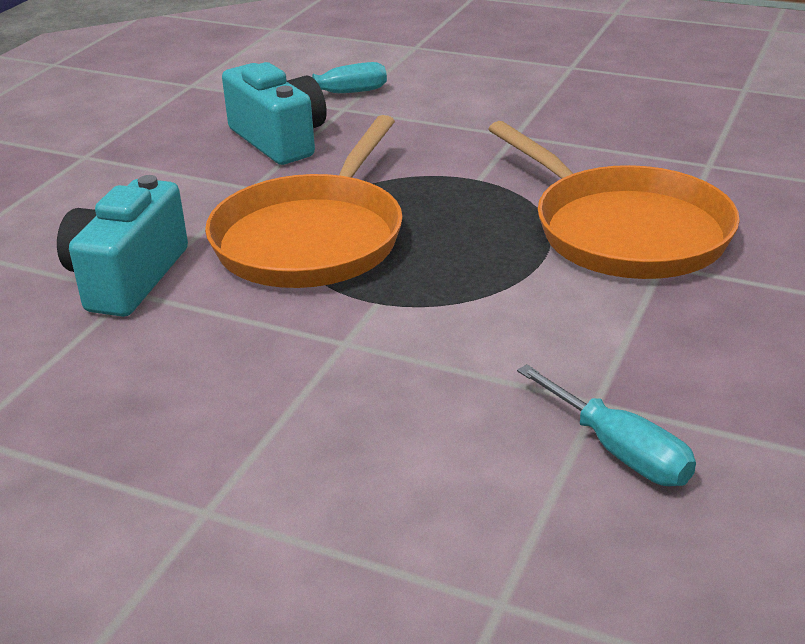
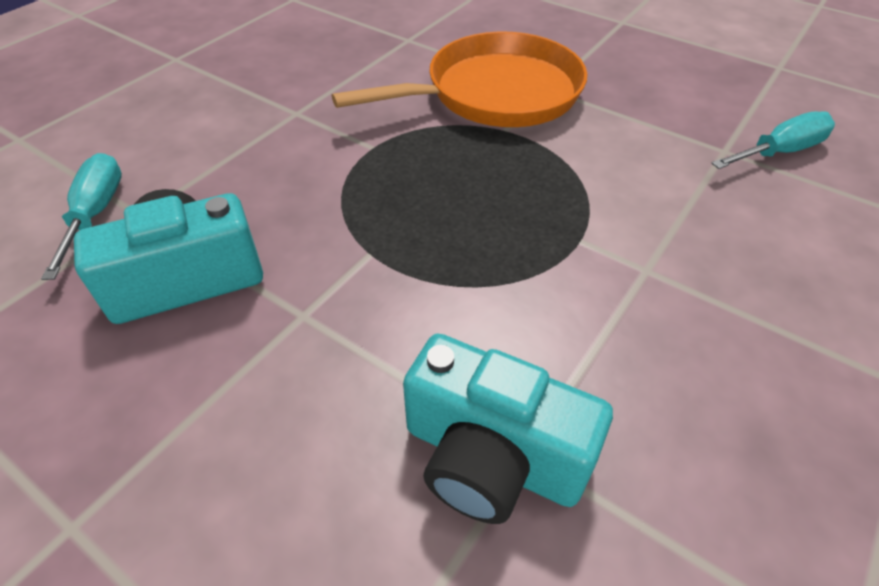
camera: 80 degrees left, 15 degrees up
(312, 239) = (448, 272): orange pan -> none

